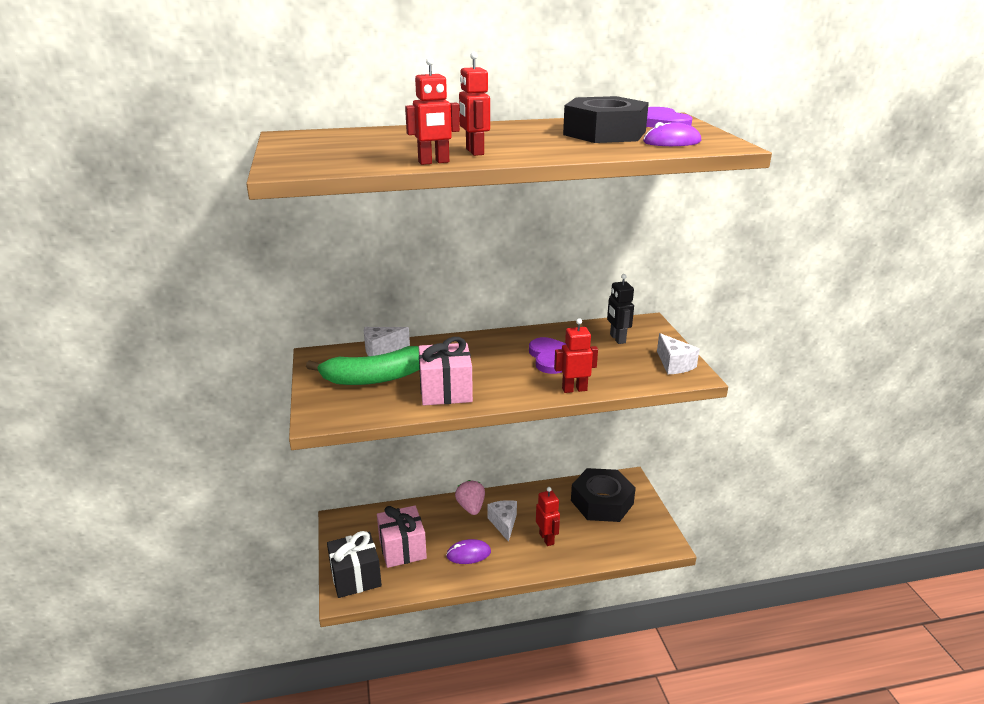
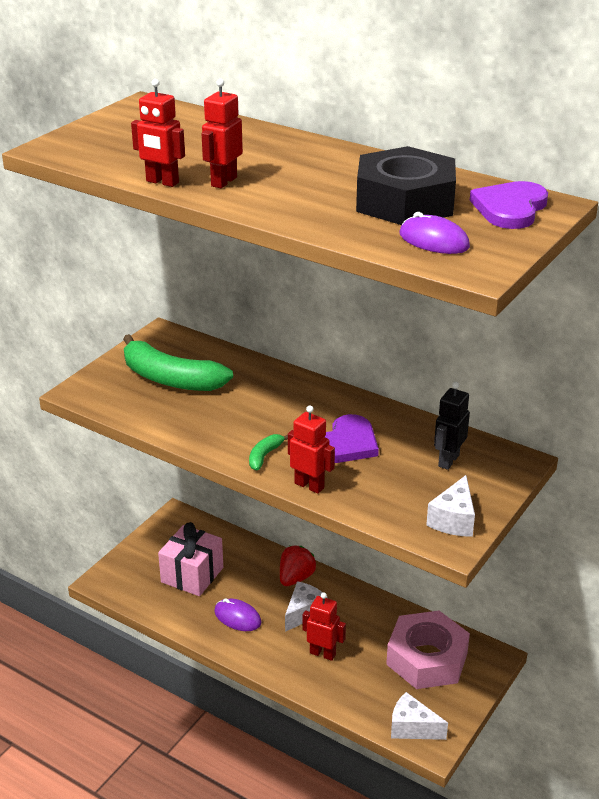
camera: 45 degrees right, 5 degrees up
(355, 577) = (129, 573): black gift -> none
(381, 350) = (217, 355): white cheese -> white cheese (412, 728)
(446, 391) = (203, 423): pink gift -> none
(471, 507) = (296, 578): pink strawberry -> red strawberry
(519, 388) = (264, 456): none -> green banana
(547, 538) = (323, 653): red robot -> red robot turned 90 degrees counterclockwise
(602, 502) = (427, 658): black nut -> pink nut

